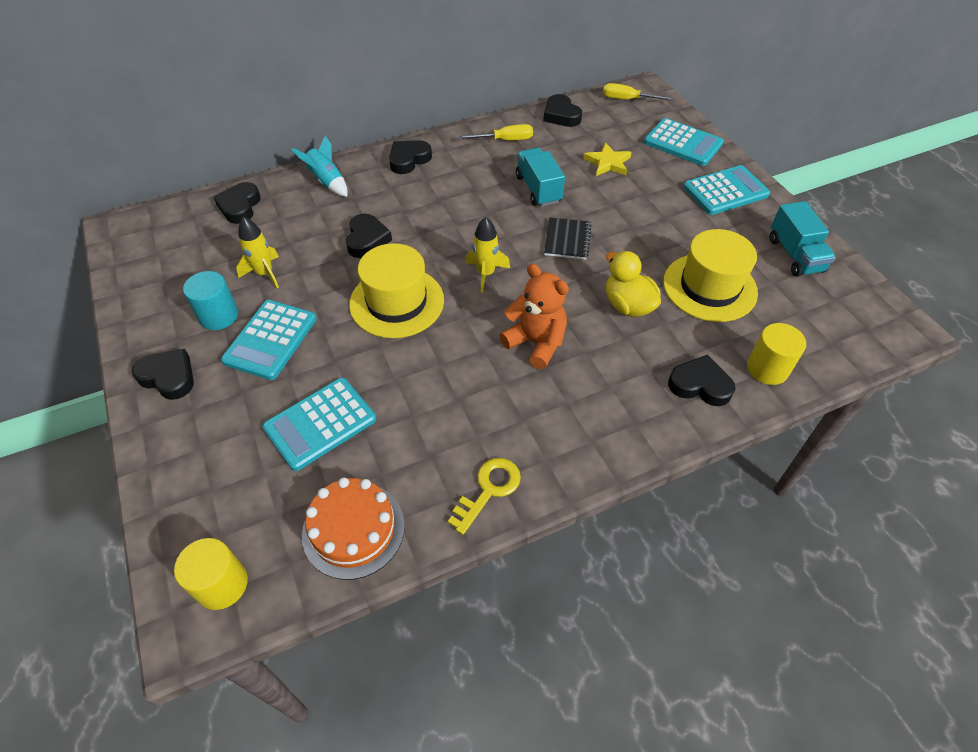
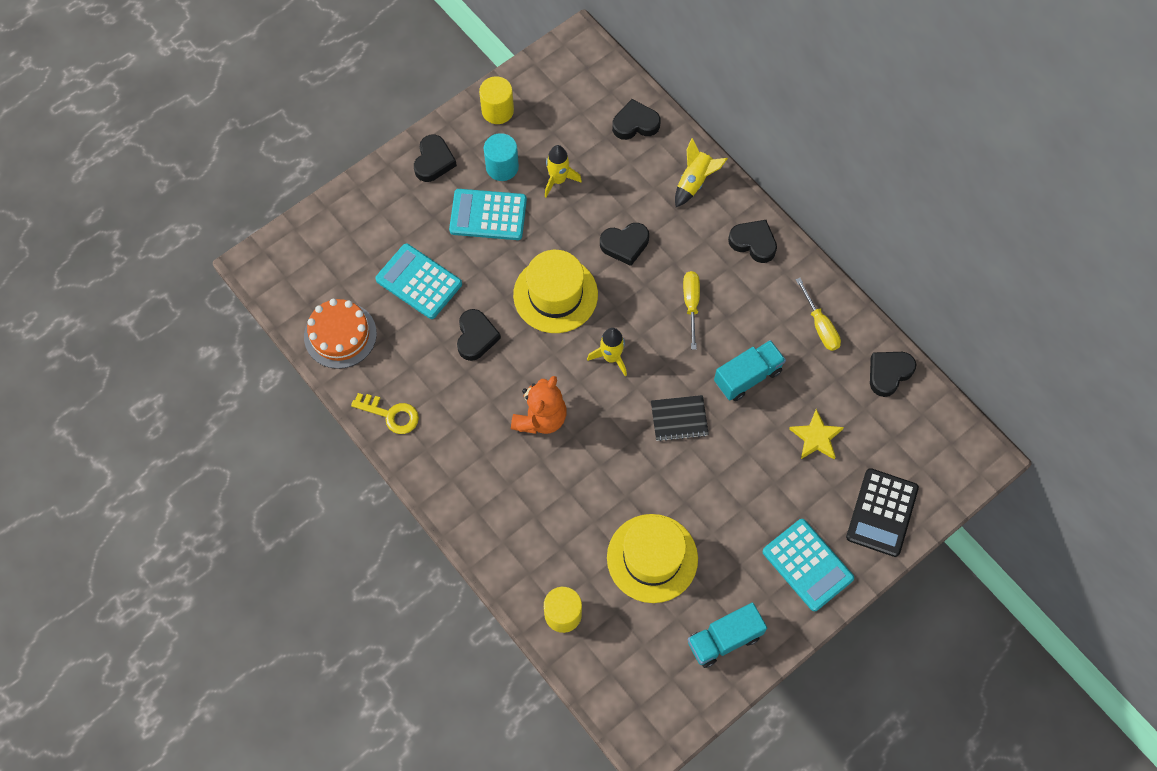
camera: 75 degrees right, 15 degrees up
(222, 584) = (285, 271): yellow cylinder -> yellow cylinder (497, 110)
(327, 181) = (694, 181): turquoise rocket -> yellow rocket
(627, 100) = (949, 441): yellow screwdriver -> yellow screwdriver (691, 304)
(628, 305) = (606, 487): yellow duck -> none
(683, 143) = (882, 512): turquoise calculator -> black calculator
(700, 385) = (529, 558): black heart -> black heart (476, 337)

